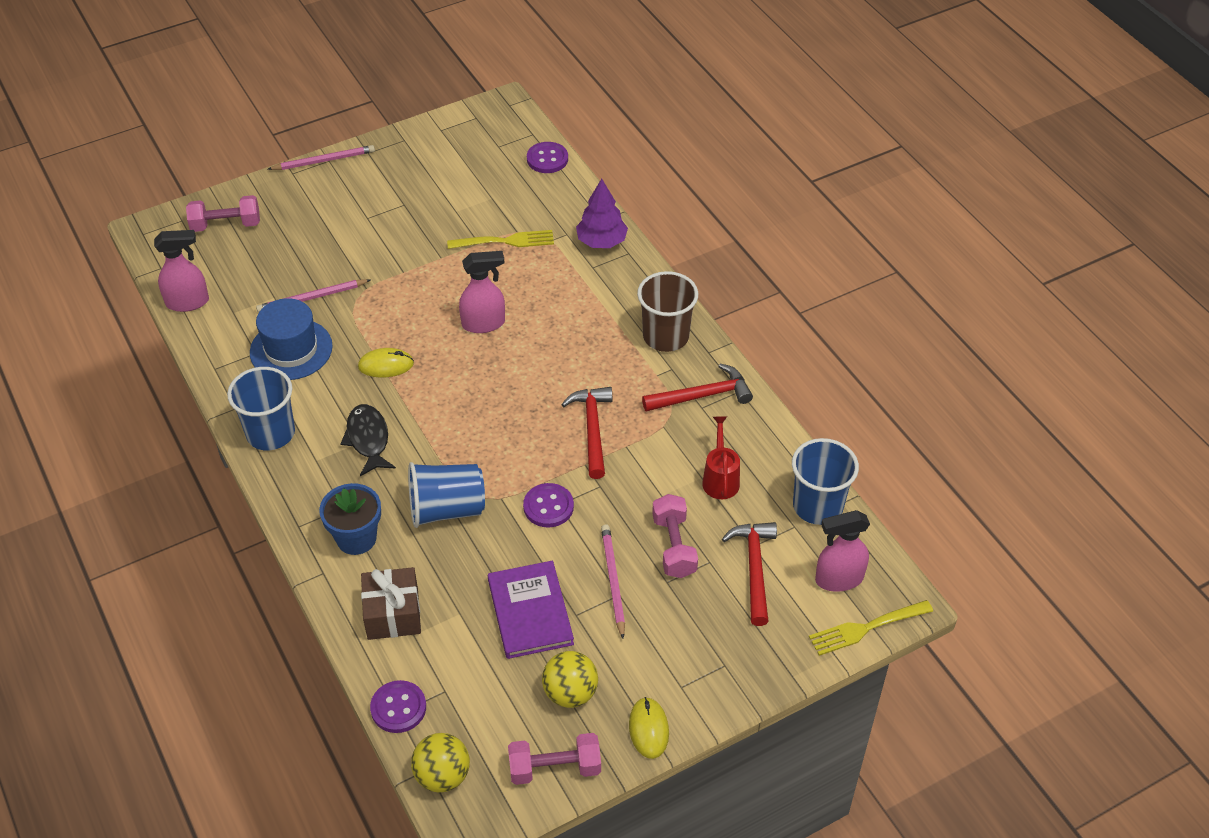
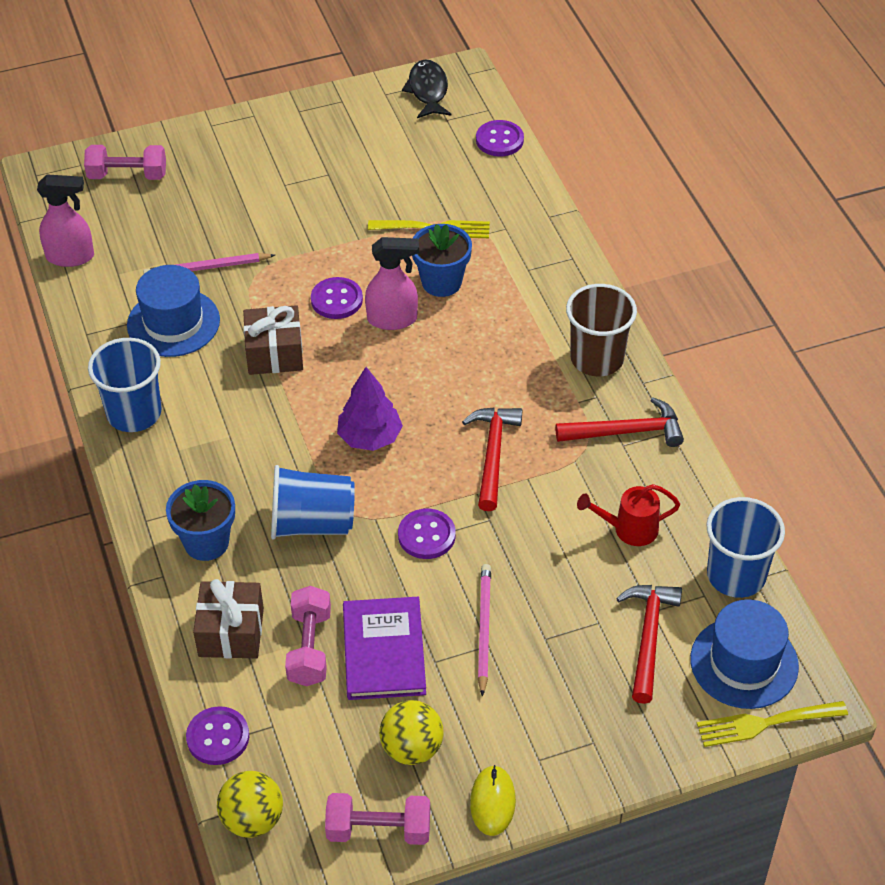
camera: 10 degrees right, 0 degrees up
(324, 160) = (248, 115): pink pencil -> none
(368, 439) = (239, 434): black fish -> black fish (428, 91)
(386, 365) = (274, 353): yellow mouse -> brown gift
(432, 312) = (336, 300): none -> purple button
(520, 286) = (441, 282): none -> blue flower pot
(601, 241) = (544, 241): purple tree -> purple tree (370, 437)
(674, 546) = (560, 599): pink dumbbell -> pink dumbbell (309, 647)
(720, 478) = (629, 529): red watering can -> red watering can turned 105 degrees counterclockwise
(838, 579) = (744, 662): pink spray bottle -> blue hat

